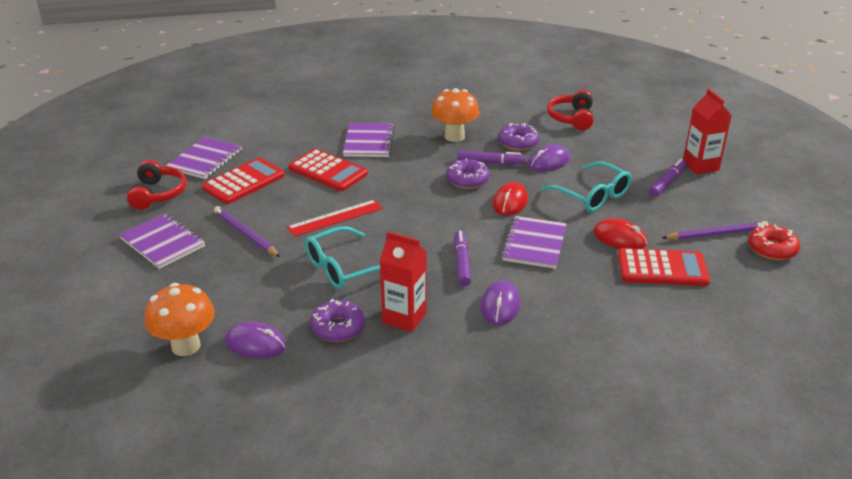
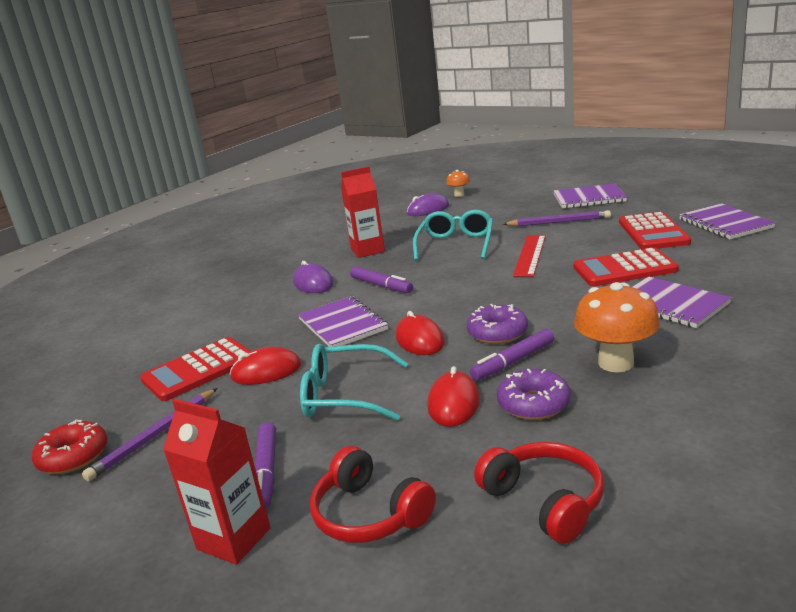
camera: 140 degrees right, 10 degrees down
(158, 194) = (674, 202): red headphones -> red headphones (369, 514)
(186, 346) = (459, 195): orange mushroom -> orange mushroom, size x0.52
(338, 328) = (398, 231): purple donut -> none
(548, 162) = (453, 403): purple mouse -> red mouse

